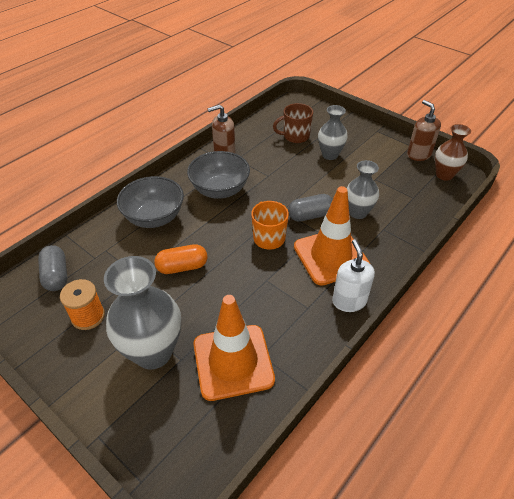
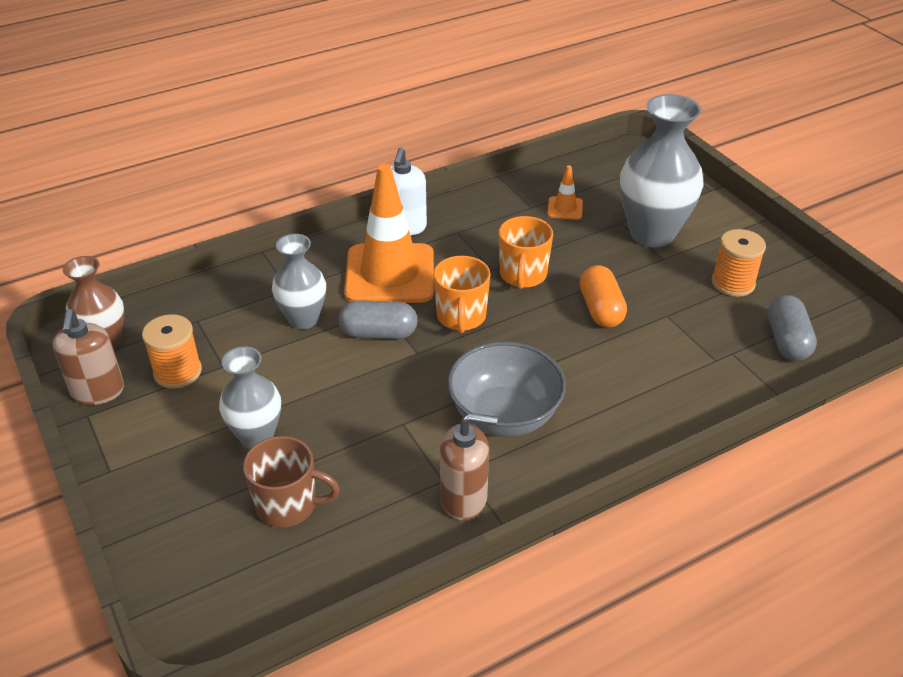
camera: 160 degrees left, 5 degrees down
(154, 217) = (633, 393): grey bowl -> none
(182, 267) = (601, 309): orange capsule -> orange capsule turned 75 degrees clockwise
(233, 362) = (565, 208): orange traffic cone -> orange traffic cone, size x0.43
(243, 280) = (523, 275): none -> orange mug
(393, 171) = (177, 372): none -> orange spool

